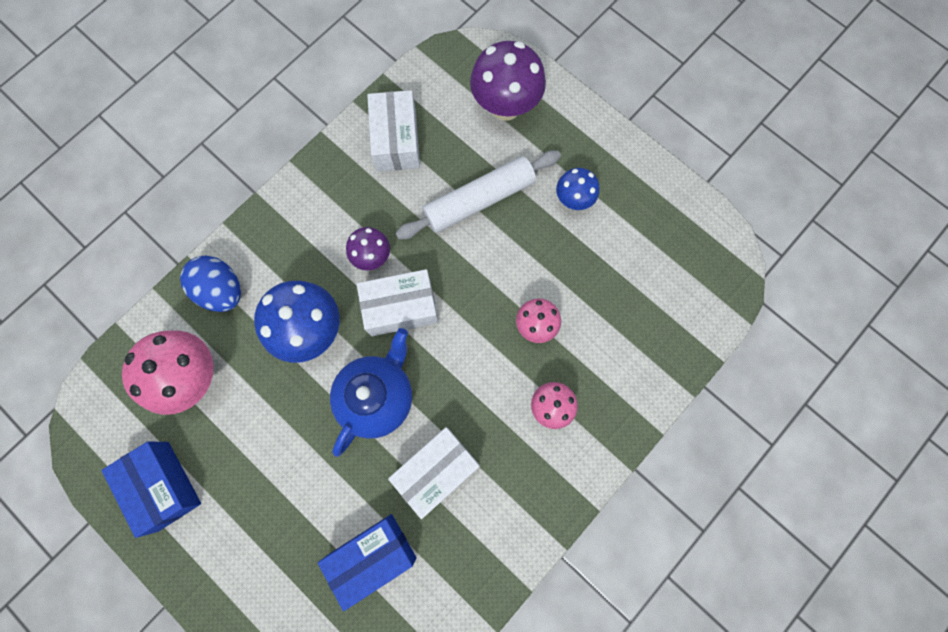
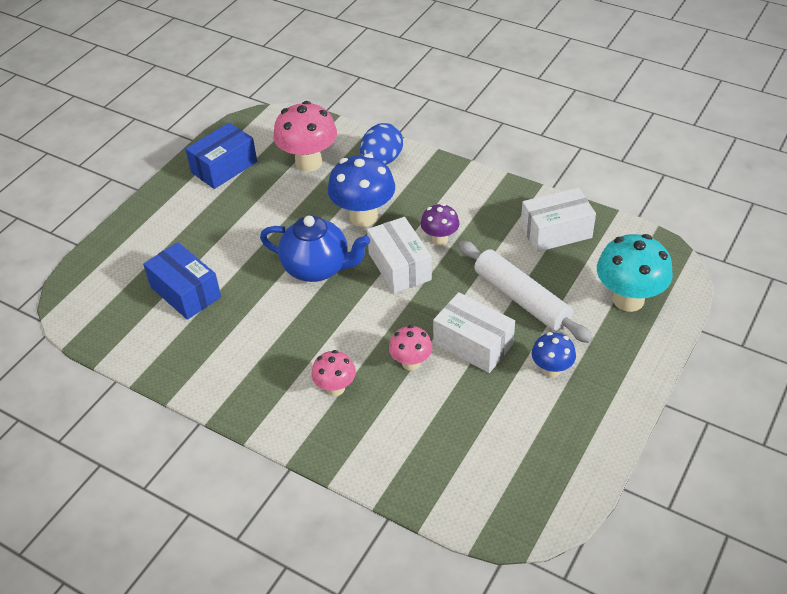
camera: 80 degrees right, 30 degrees down
(436, 470) = (262, 318): white box -> white box (473, 344)
(505, 106) = (628, 300): purple mushroom -> turquoise mushroom

